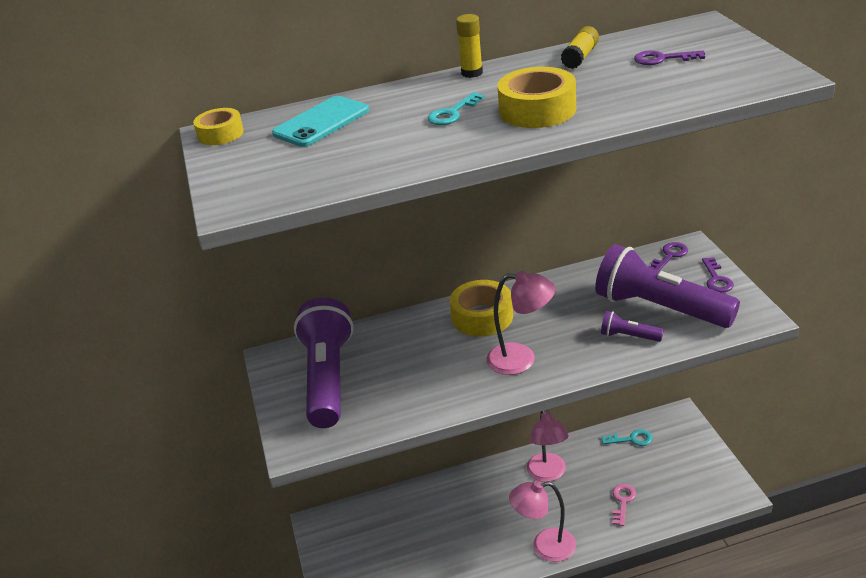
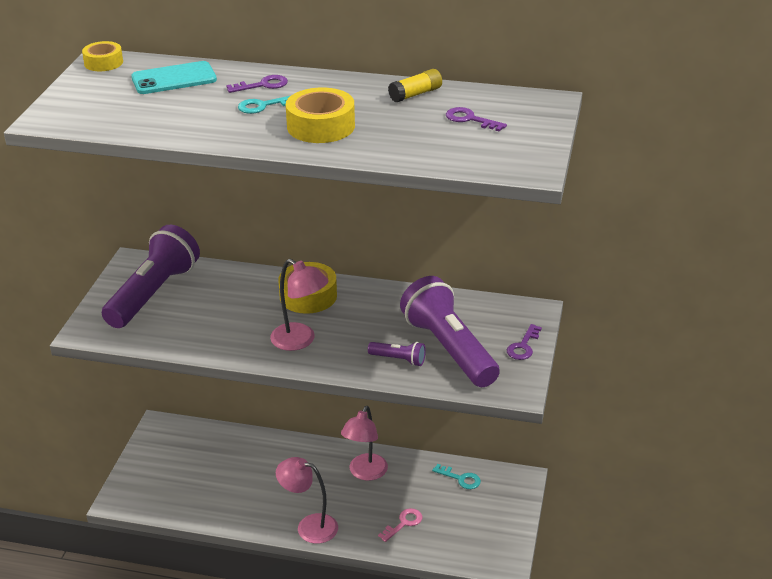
camera: 25 degrees right, 0 degrees up
(472, 73) = (322, 78): yellow glue stick -> none
(628, 336) = (399, 359): purple flashlight -> purple flashlight turned 150 degrees clockwise
(669, 256) = (509, 311): purple key -> purple key (263, 85)

